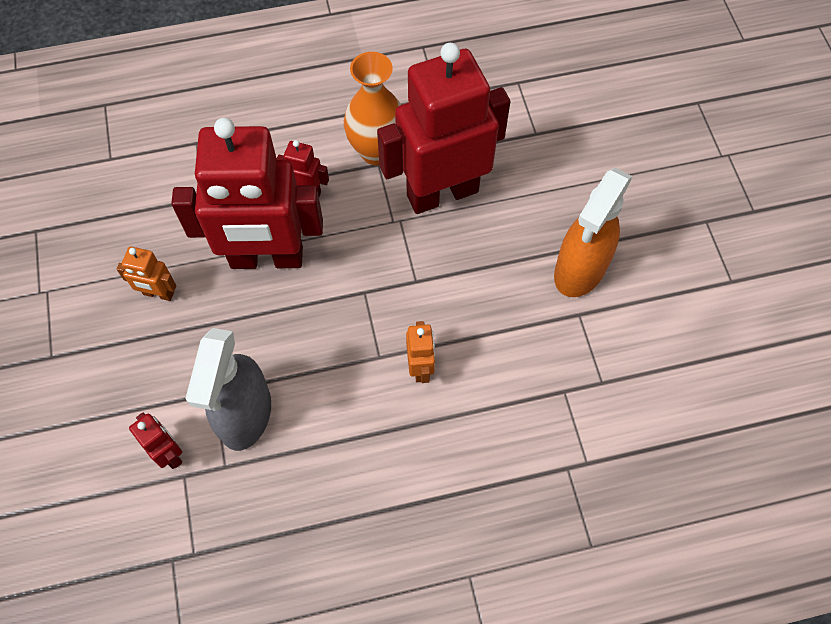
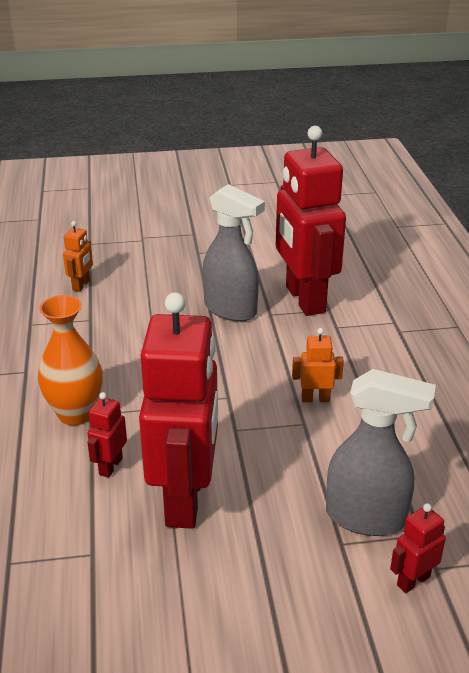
camera: 85 degrees left, 30 degrees down
(158, 294) = (216, 595): orange robot -> orange robot (81, 285)
(442, 193) = (137, 375): red robot -> red robot (304, 299)
(579, 270) = (231, 310): orange spray bottle -> grey spray bottle

